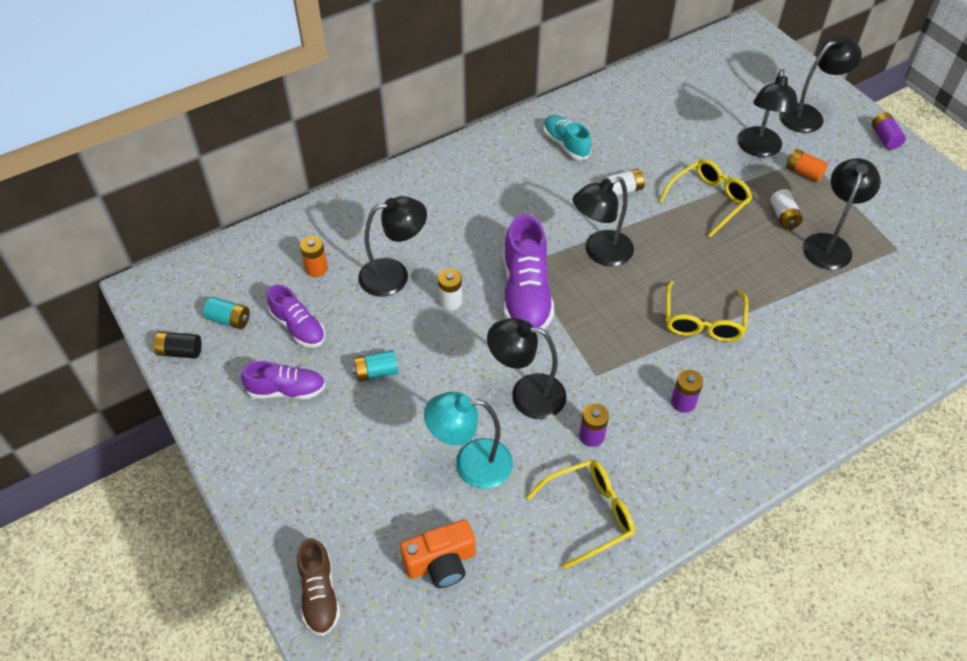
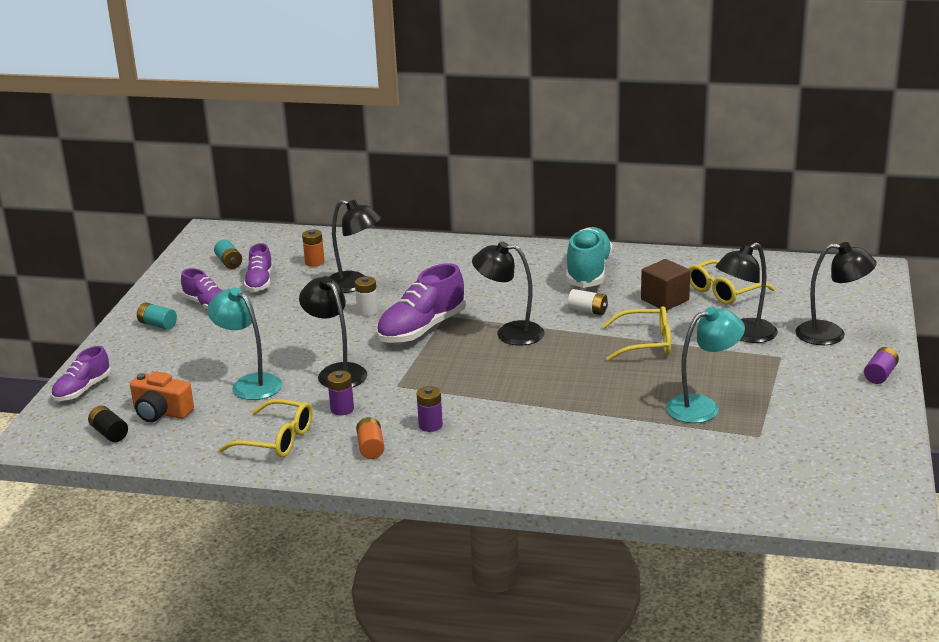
camera: 45 degrees right, 25 degrees down
(180, 352) = (182, 264): black battery -> black battery (109, 433)
(319, 594) = (82, 390): brown shoe -> purple shoe
(376, 372) = (268, 320): turquoise battery -> turquoise battery (157, 325)
(566, 144) = (588, 272): turquoise shoe -> turquoise shoe, size x1.65
(660, 143) = (664, 300): none -> brown cube
(703, 321) = (520, 397): yellow glasses -> yellow glasses (723, 291)
(783, 217) = (692, 377): white battery -> none
(803, 172) = (759, 362): orange battery -> orange battery (370, 447)
(829, 244) = (702, 406): black lamp -> turquoise lamp

